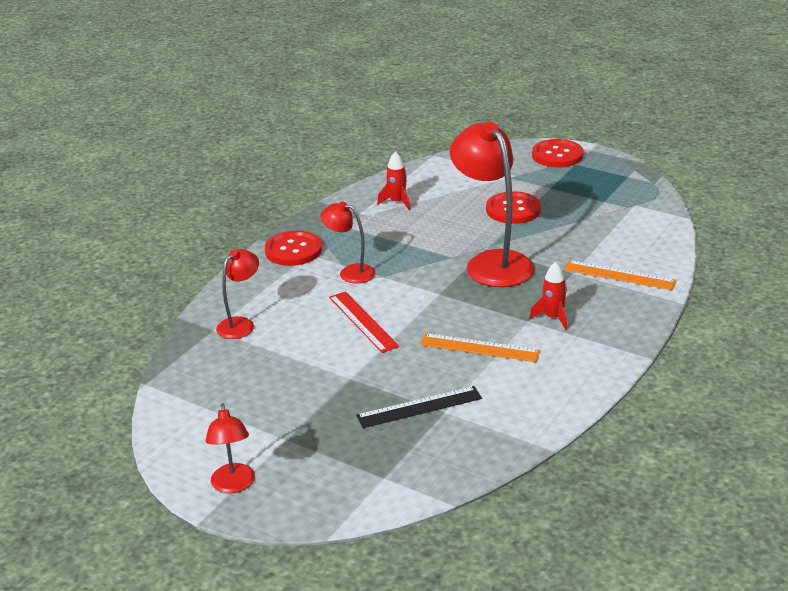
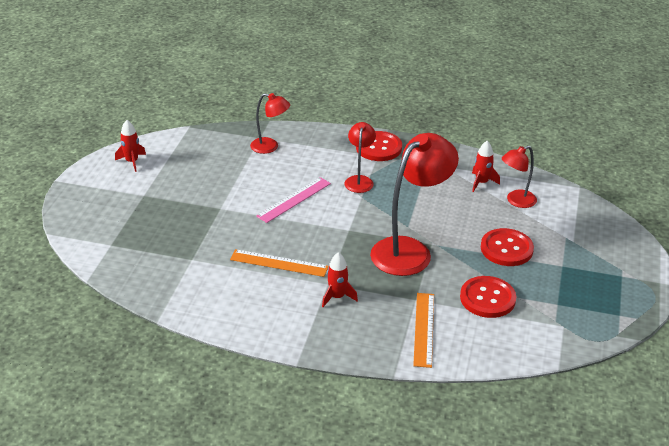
camera: 70 degrees right, 5 degrees up
(198, 443) = (132, 162): none -> red rocket
(234, 485) = (92, 185): red lamp -> red lamp (516, 201)
(363, 321) = (294, 199): red ruler -> pink ruler
(419, 407) = (193, 246): black ruler -> none
(479, 348) = (279, 263): orange ruler -> orange ruler turned 75 degrees counterclockwise
(557, 155) = (631, 261): red button -> red button (487, 298)

